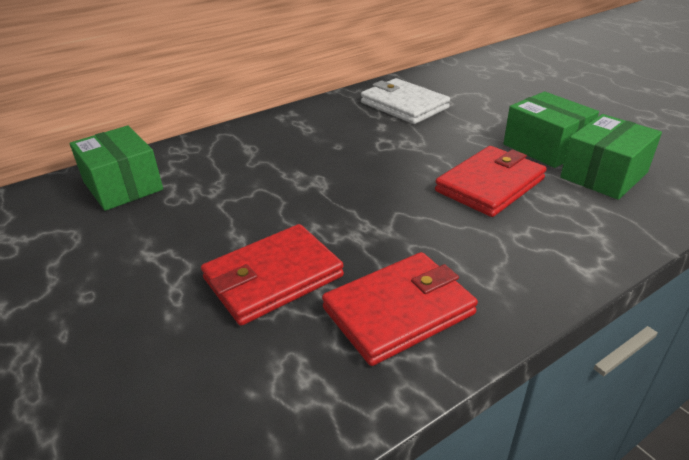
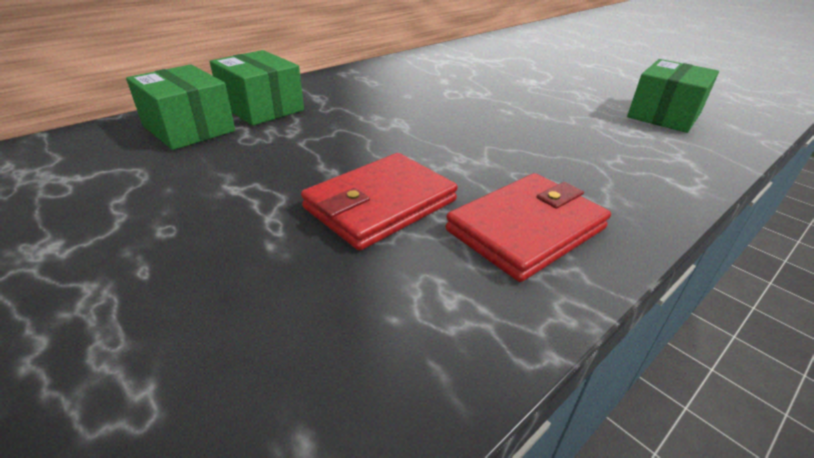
camera: 10 degrees left, 0 degrees up
(404, 105) = (459, 65): white wallet -> none
(490, 185) = (566, 123): red wallet -> none
(545, 147) = (602, 95): green box -> green box (261, 108)

